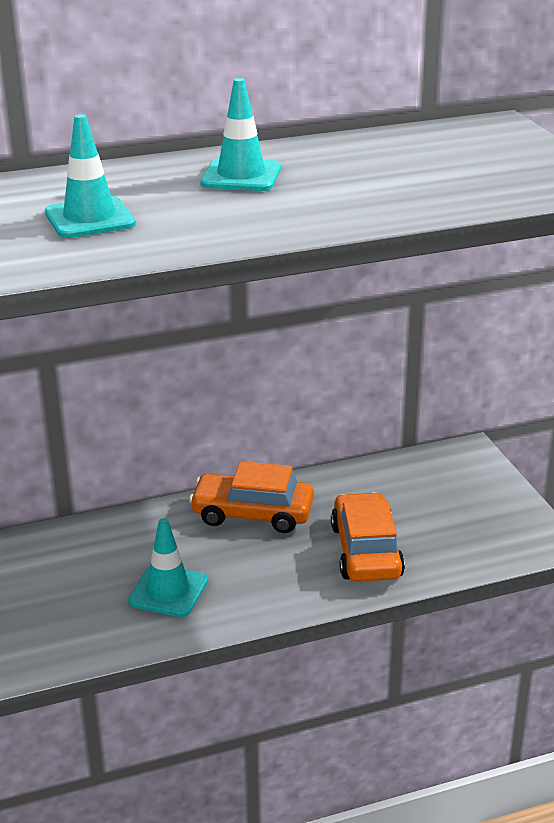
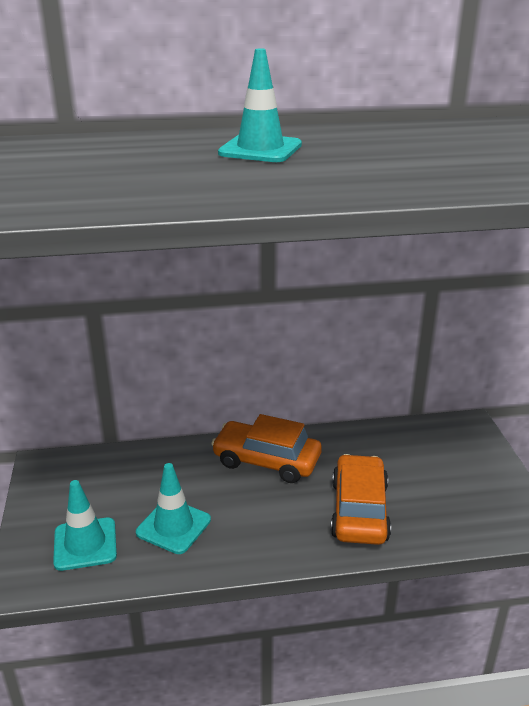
camera: 10 degrees right, 0 degrees up
(90, 218) = (96, 174): turquoise traffic cone -> turquoise traffic cone (85, 544)

